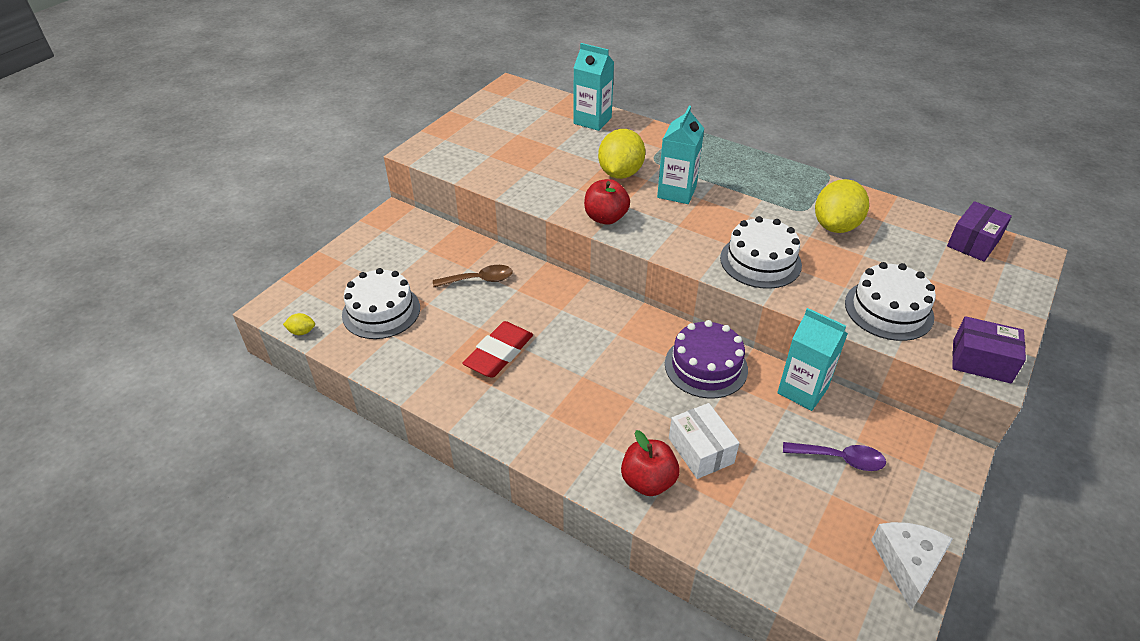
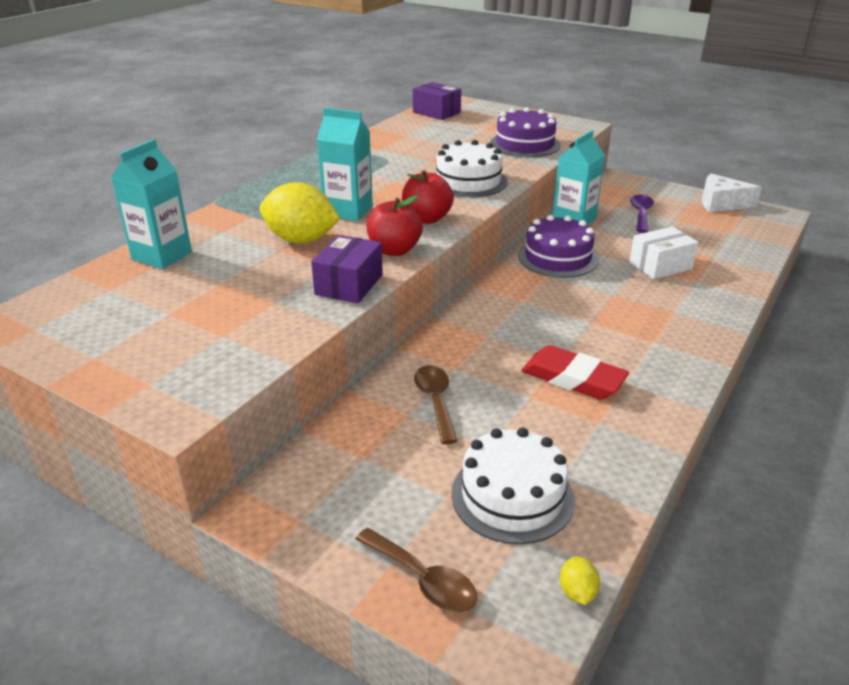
camera: 90 degrees left, 10 degrees down
(329, 274) = (423, 579): none -> brown spoon
(648, 481) = (707, 291): red apple -> red apple (426, 219)
(836, 226) = (414, 150): yellow lemon -> none
(888, 310) = (525, 144): white cake -> purple cake
(981, 361) = (572, 126): purple box -> purple box (349, 284)

